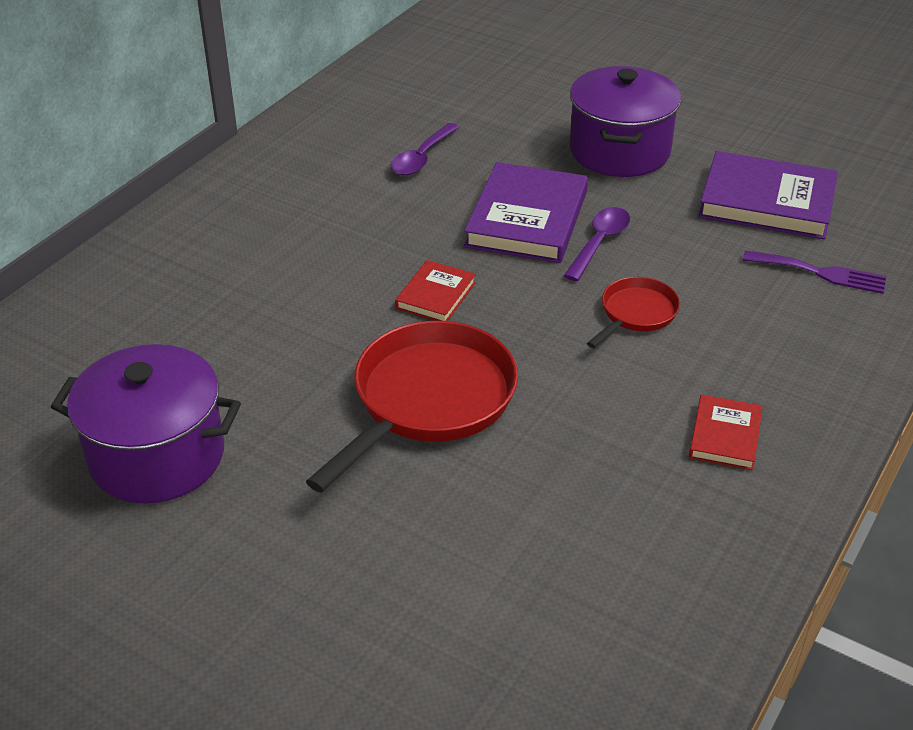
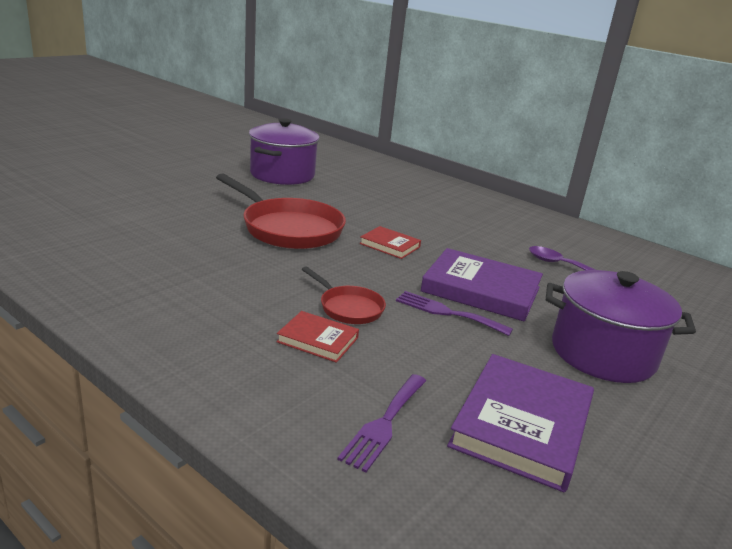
camera: 95 degrees right, 15 degrees down
(599, 243) = (447, 312): purple spoon -> purple fork
(725, 436) = (191, 310): red book -> red book (317, 340)

